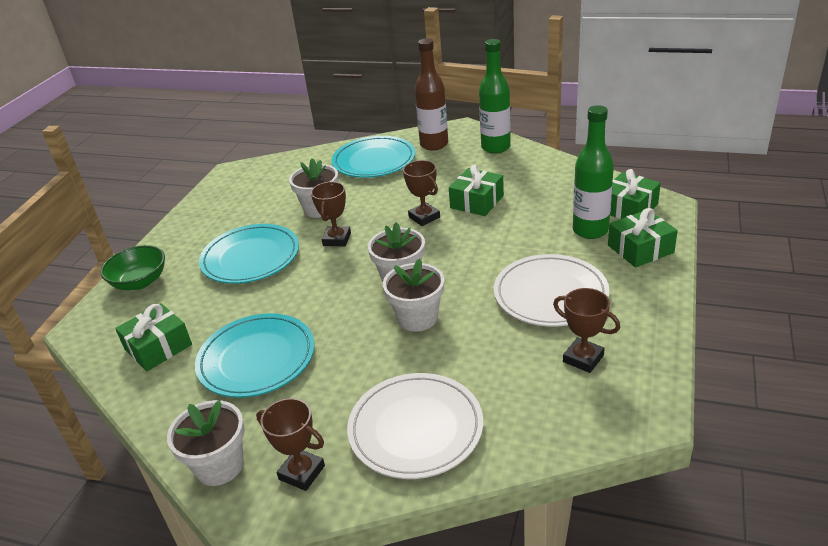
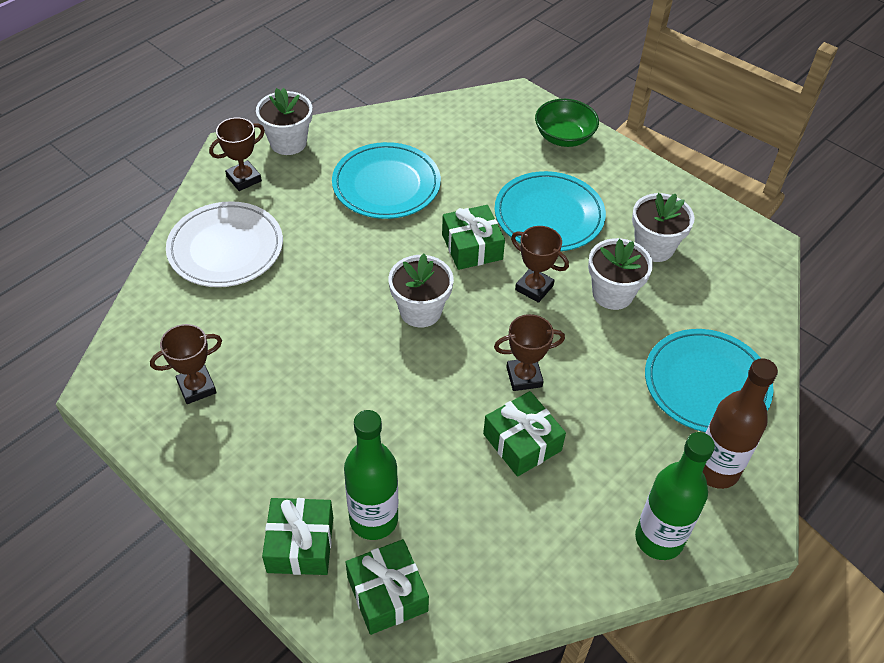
camera: 110 degrees right, 15 degrees up
(158, 347) = (452, 134): green gift -> green gift (472, 247)
(417, 318) = (351, 300): white flower pot -> white flower pot (654, 247)
(550, 294) = (298, 414): white plate -> none

